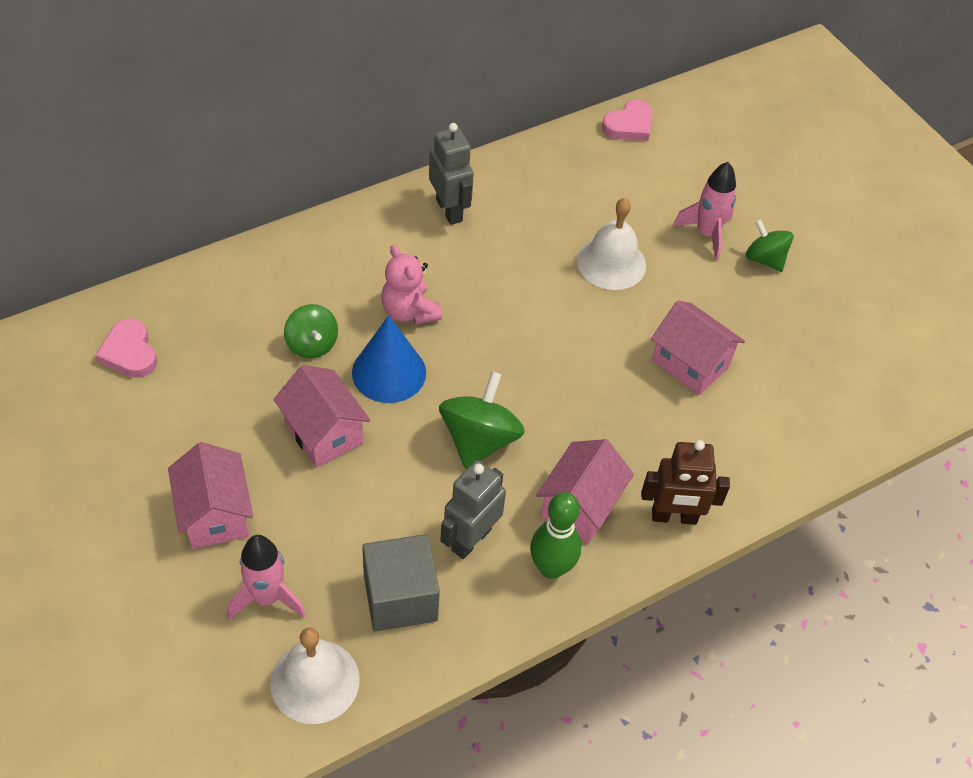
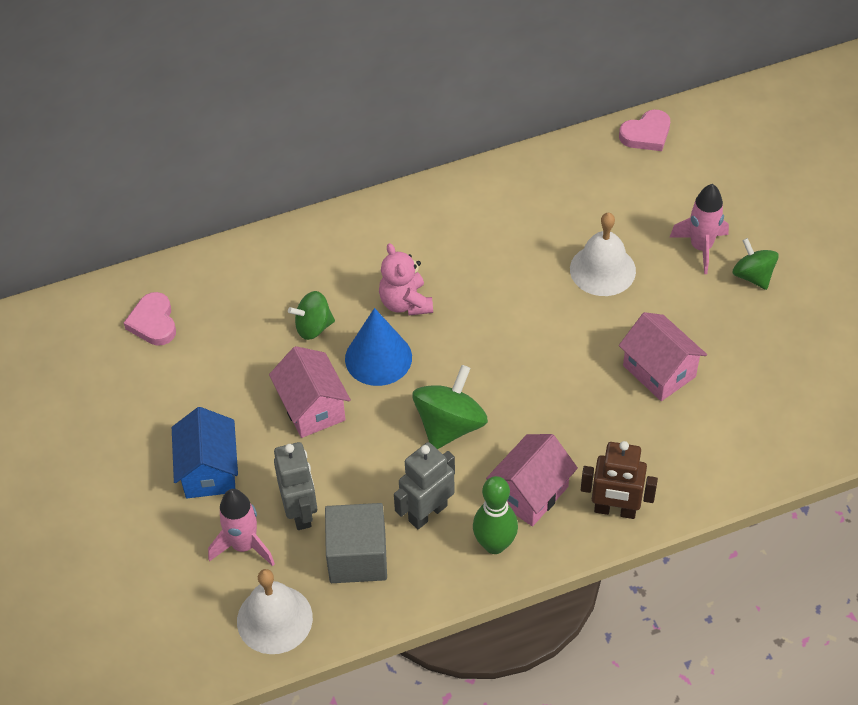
camera: 15 degrees right, 0 degrees up
(215, 514) = (209, 471): pink house -> blue house
(312, 344) = (313, 327): green spinning top -> green spinning top turned 90 degrees clockwise
(449, 210) = (458, 209): grey robot -> grey robot (300, 512)

